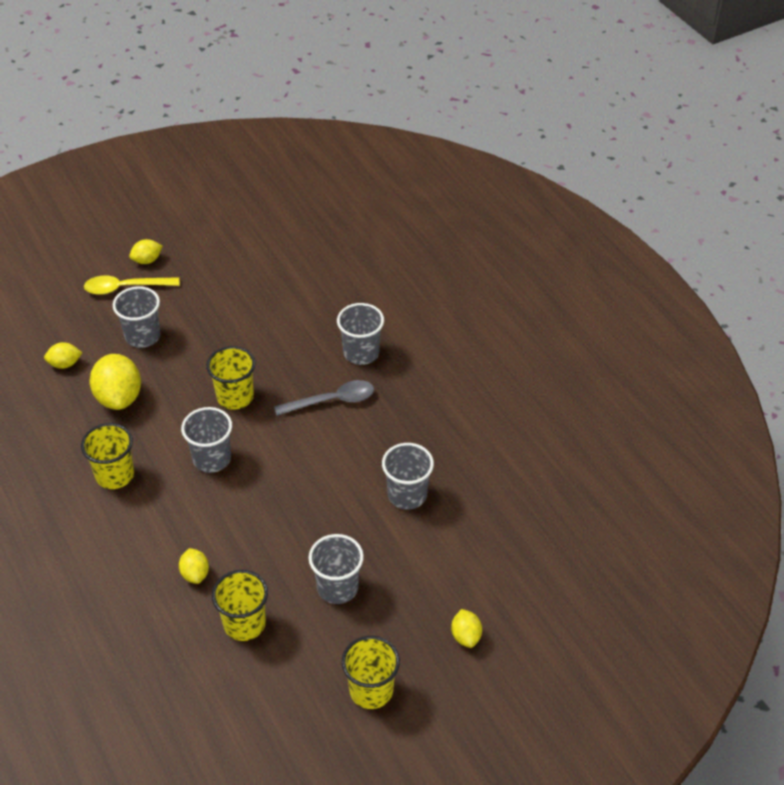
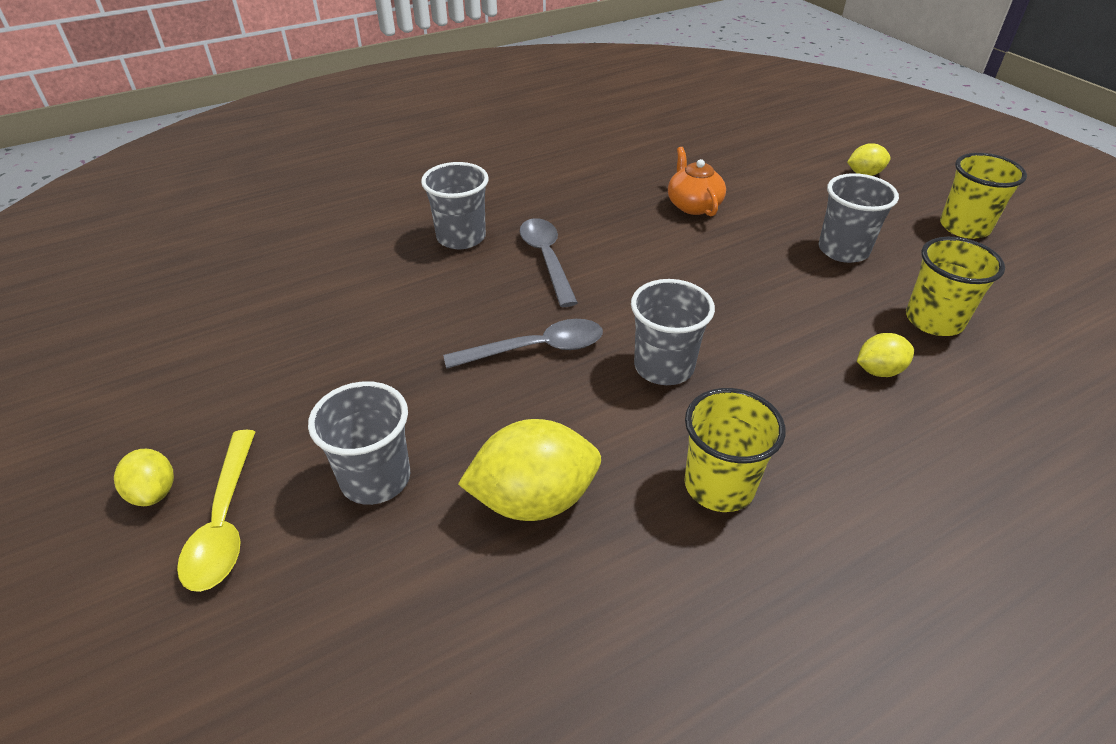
camera: 90 degrees left, 5 degrees down
(65, 364) = (432, 609): yellow lemon -> none
(235, 397) = (536, 349): yellow cup -> grey spoon
(407, 495) = (693, 205): grey cup -> orange teapot

